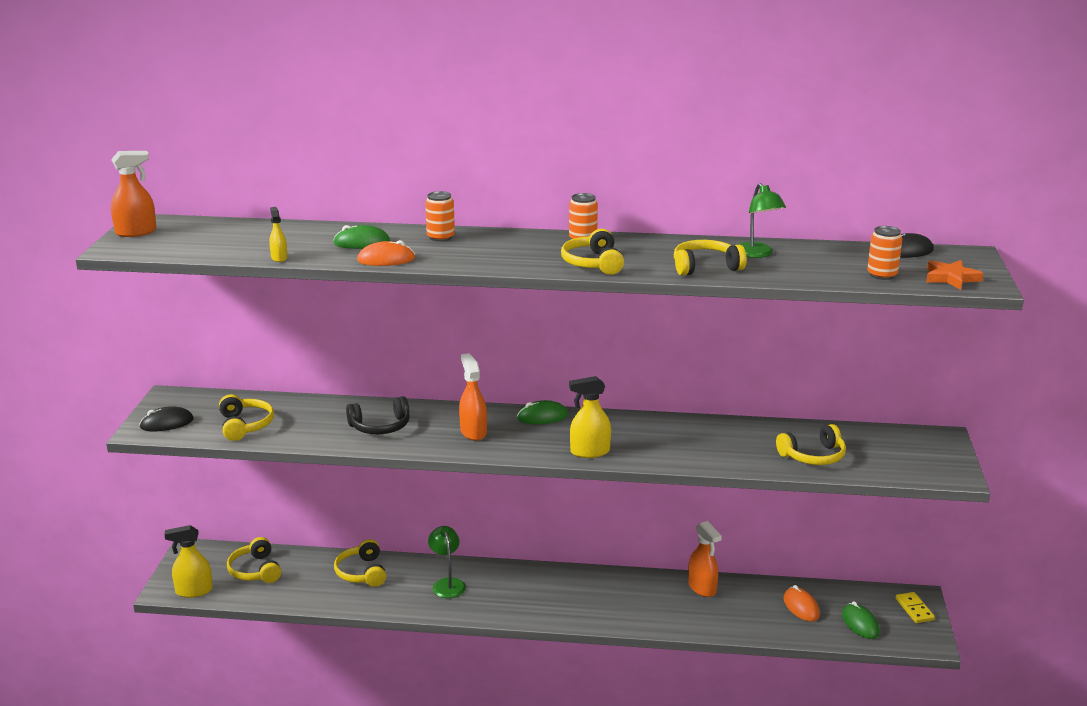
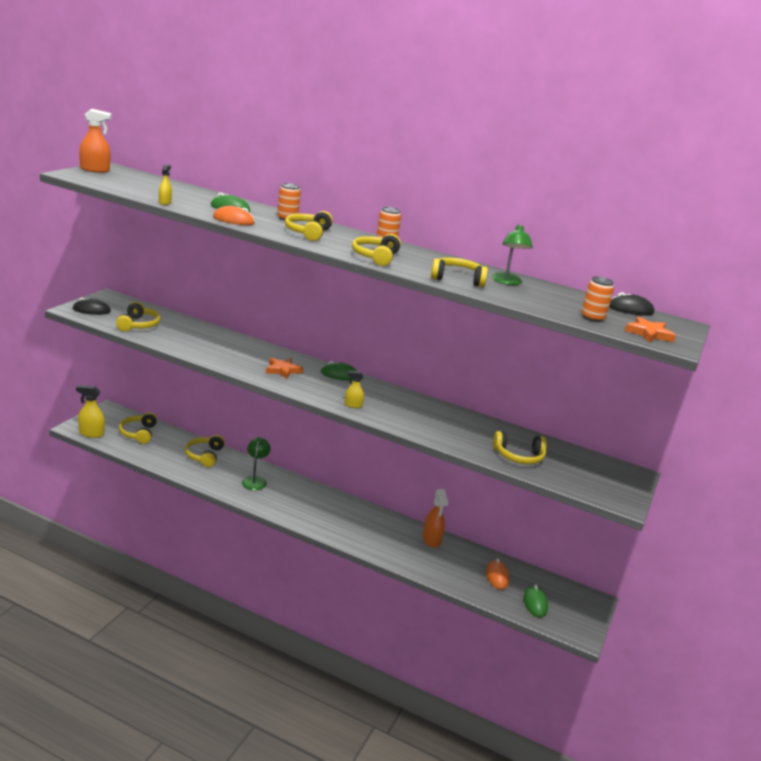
camera: 15 degrees right, 0 degrees up
(380, 426) = (224, 349): black headphones -> none
(473, 432) = (283, 370): orange spray bottle -> orange star
(486, 252) = (308, 233): none -> yellow headphones
(589, 452) = (353, 405): yellow spray bottle -> yellow spray bottle, size x0.59
(914, 609) = (585, 607): yellow domino -> none

